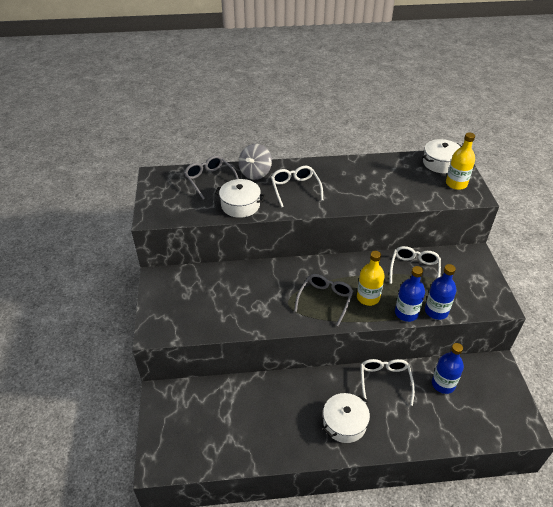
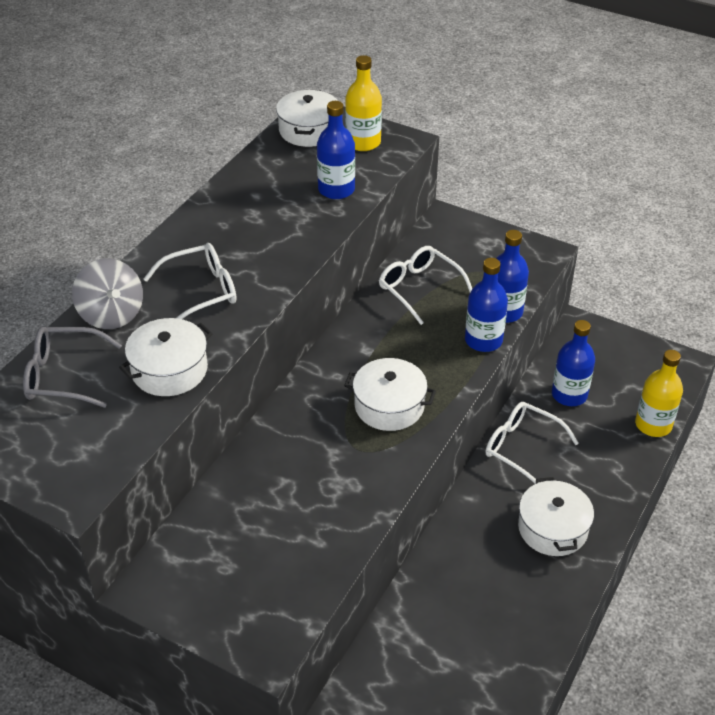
camera: 55 degrees left, 0 degrees up
(295, 189) = (201, 291): white glasses -> white glasses turned 135 degrees clockwise
(325, 300) = (389, 406): grey glasses -> white pot
(368, 297) = (425, 360): yellow bottle -> yellow bottle (653, 425)
(410, 193) = (336, 189): none -> blue bottle

